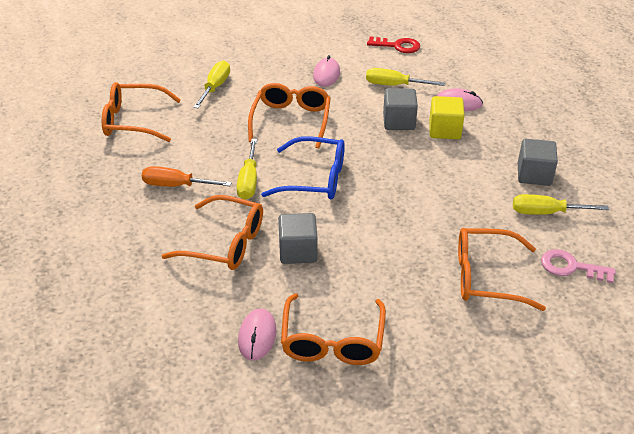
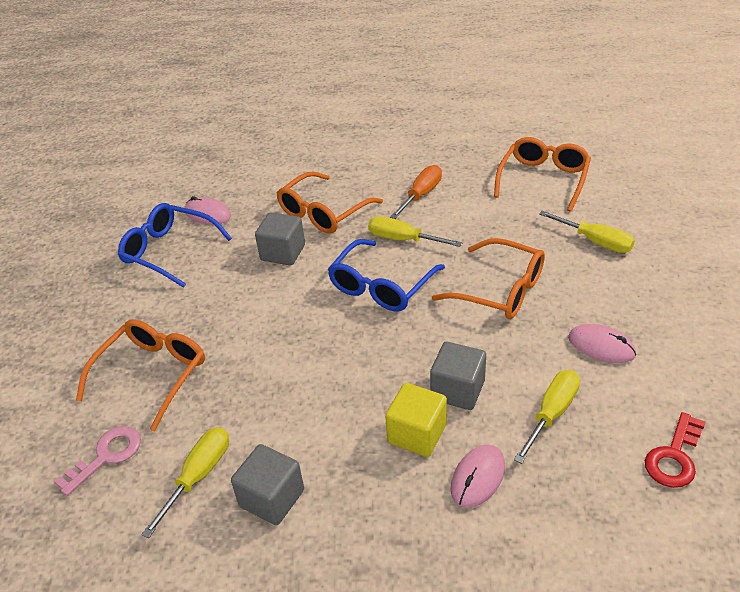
camera: 115 degrees right, 0 degrees up
(332, 341) = (169, 251): orange glasses -> blue glasses

